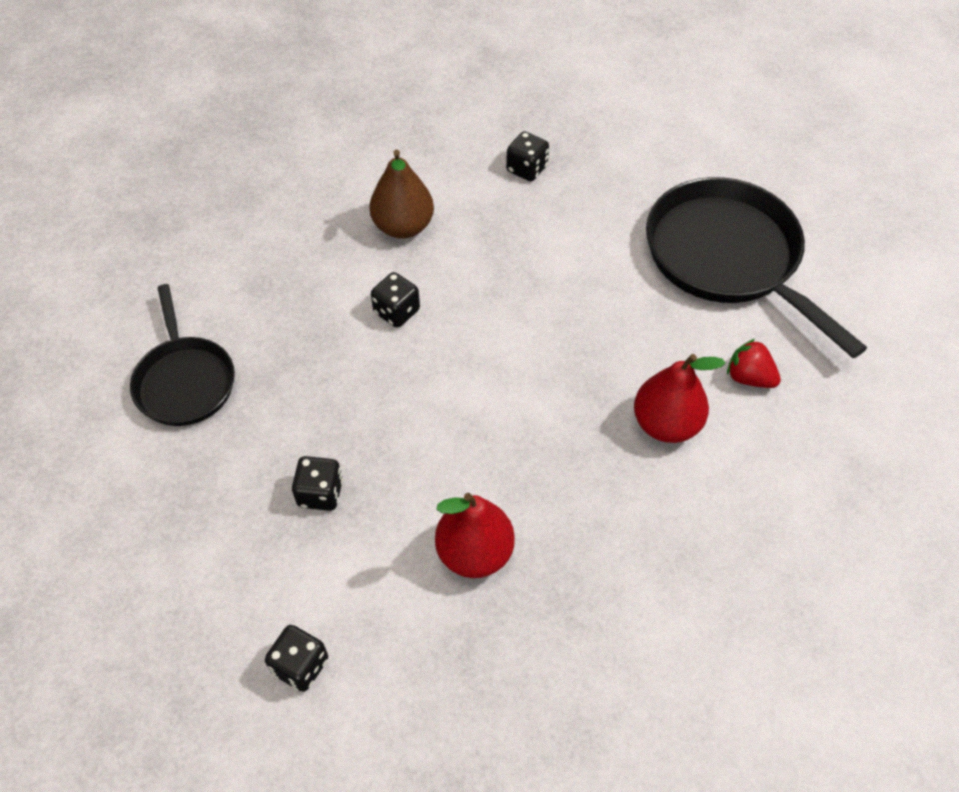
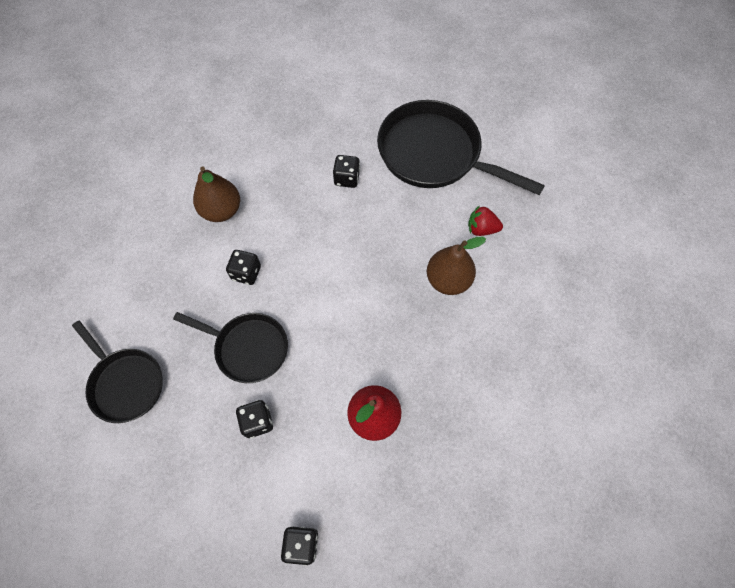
camera: 25 degrees left, 10 degrees up
(353, 401) = (248, 348): none -> black pan
(526, 169) = (283, 139): black dice -> black dice (347, 178)
(666, 424) = (448, 280): red pear -> brown pear

